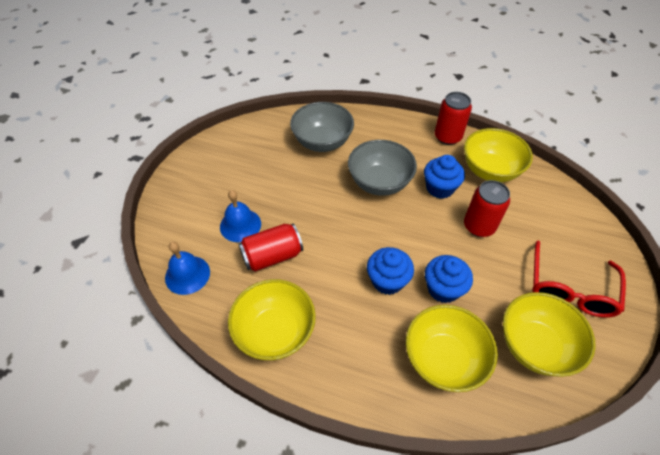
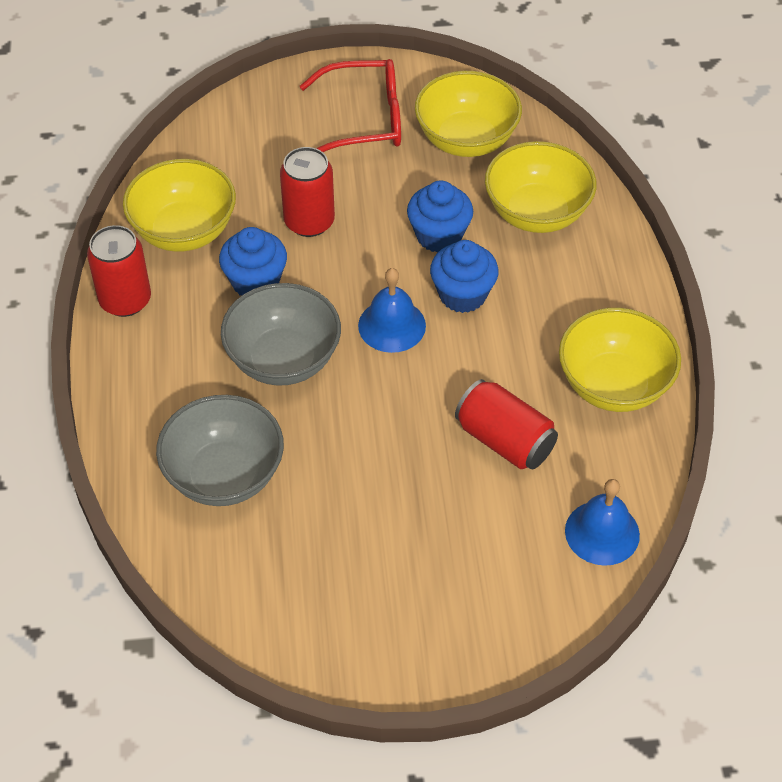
camera: 115 degrees left, 0 degrees up
(240, 225) = (475, 510): blue bell -> blue bell (392, 325)

